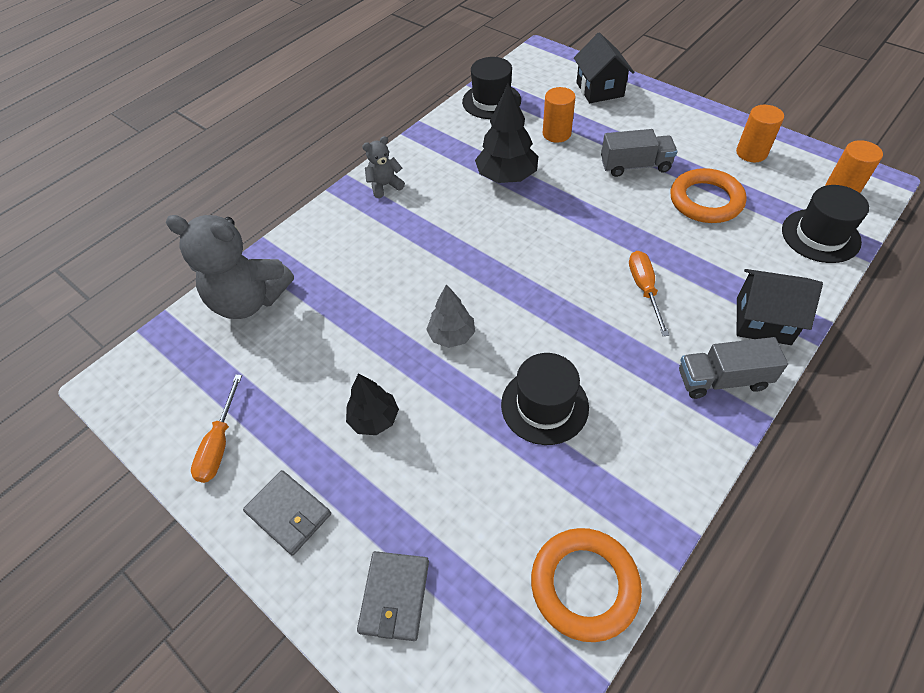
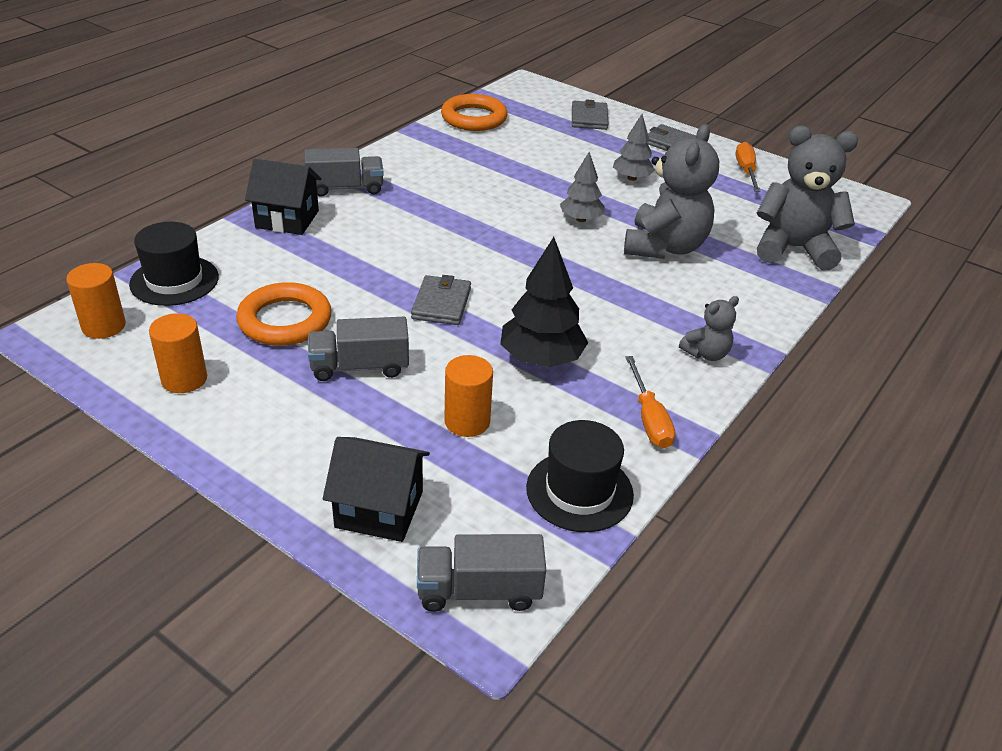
camera: 170 degrees right, 15 degrees down
(374, 419) = (632, 178): black tree -> grey tree
(376, 297) = (664, 247): none -> grey teddy bear
(544, 405) = (496, 180): black hat -> none
(545, 62) = (479, 591): none -> grey truck
(585, 221) = (441, 303): none -> grey wallet
(599, 89) = (379, 509): black house -> black house turned 60 degrees counterclockwise
(644, 289) = (391, 244): orange screwdriver -> orange screwdriver (649, 419)

